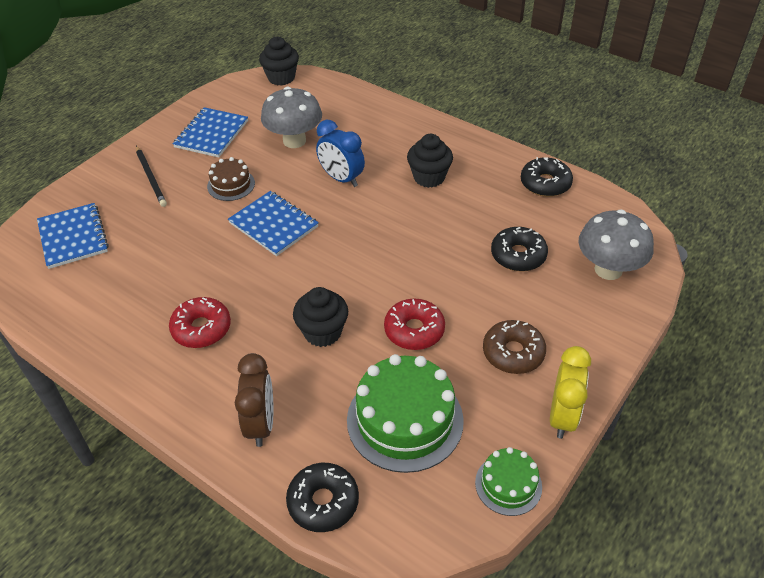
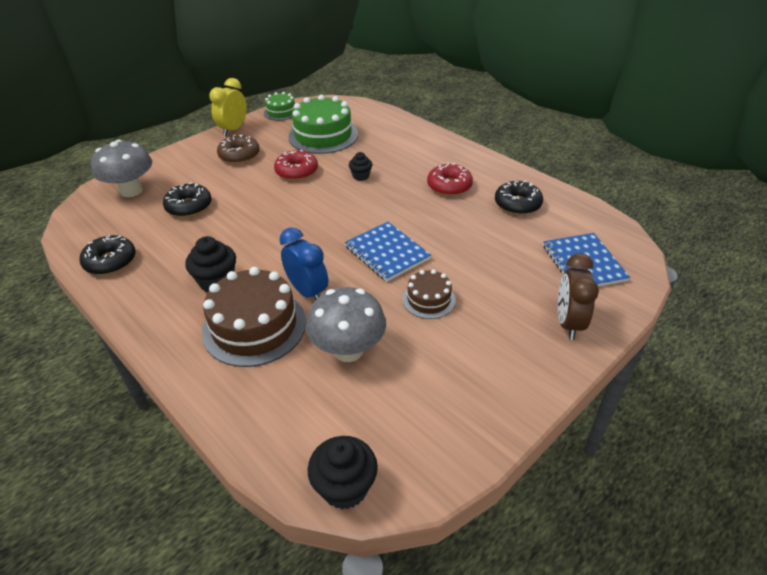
camera: 170 degrees left, 5 degrees down
(151, 178) = (522, 320): black pencil -> none
(211, 134) = (456, 377): blue notebook -> none
(261, 424) = (408, 141): brown clock -> brown clock (568, 323)
(322, 332) = (361, 176): black cupcake -> black cupcake, size x0.60
(323, 502) = (378, 114): black donut -> black donut (517, 204)
(375, 147) = (254, 326): none -> brown cake

